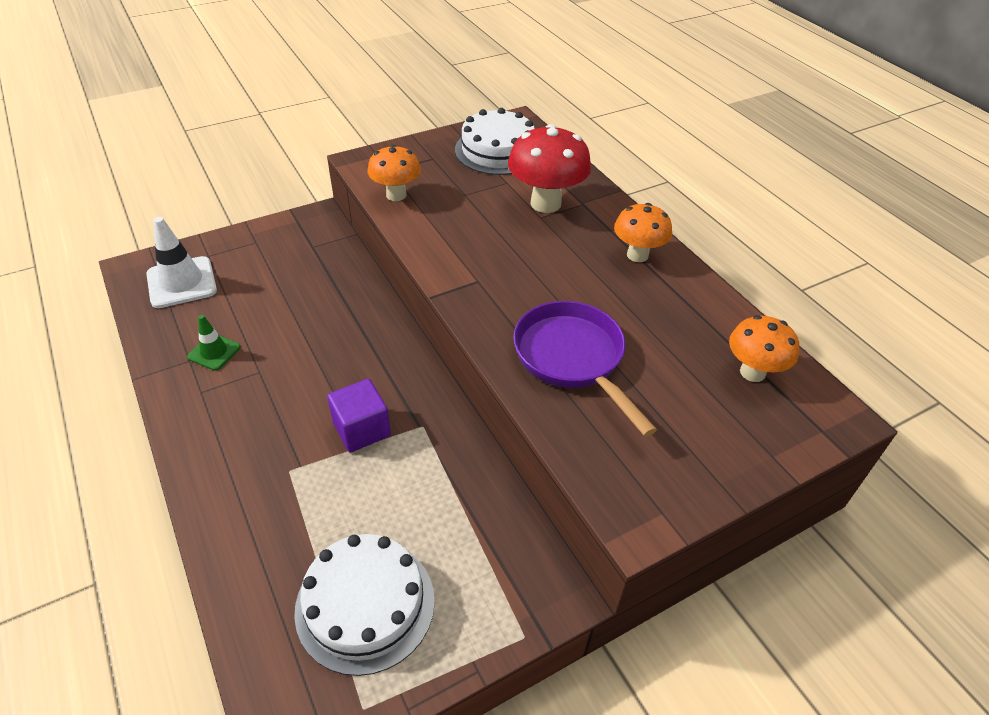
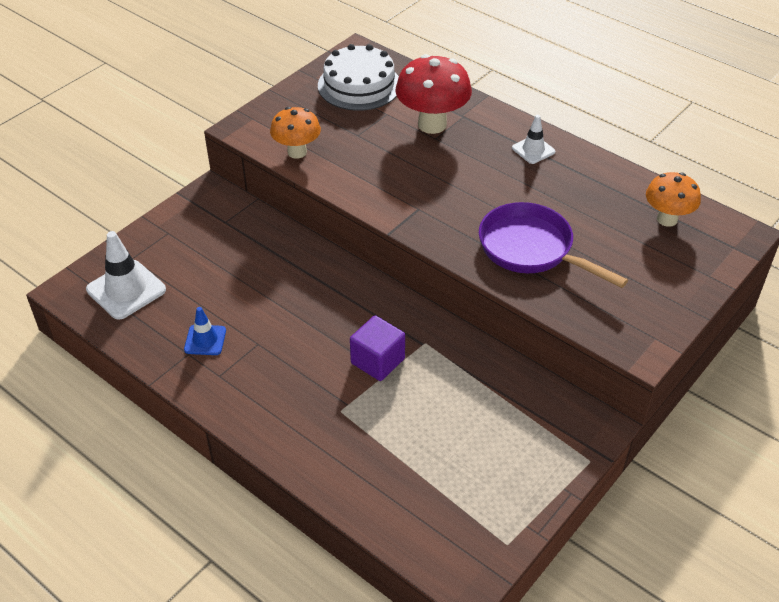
camera: 20 degrees left, 0 degrees up
(214, 352) = (205, 340): green traffic cone -> blue traffic cone
(365, 604) = (465, 481): white cake -> none
(637, 255) = (533, 150): orange mushroom -> white traffic cone

